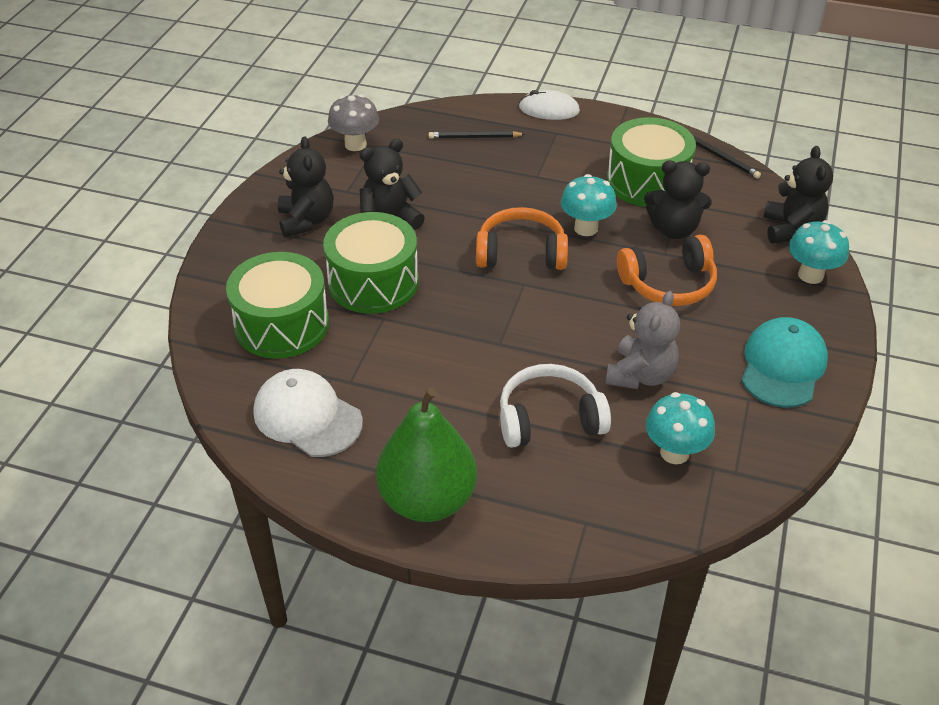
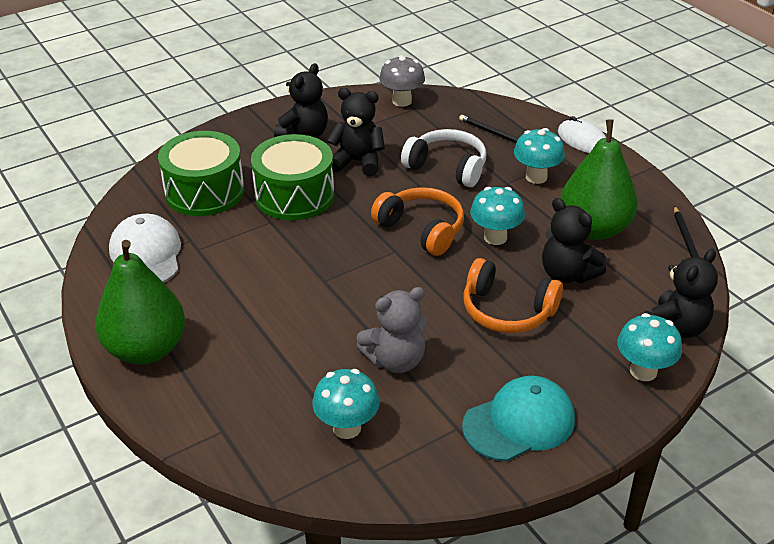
camera: 40 degrees right, 5 degrees down
(549, 419) = (290, 349): white headphones -> white headphones (447, 167)
(553, 159) = (536, 177): none -> turquoise mushroom
(647, 181) = (594, 229): green drum -> green pear

